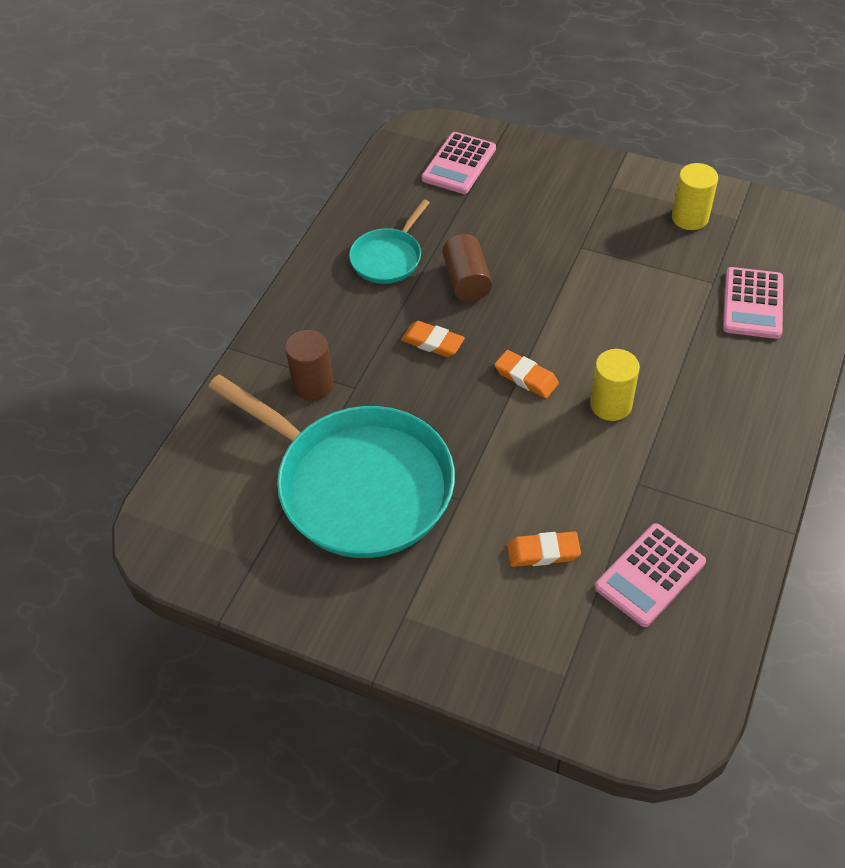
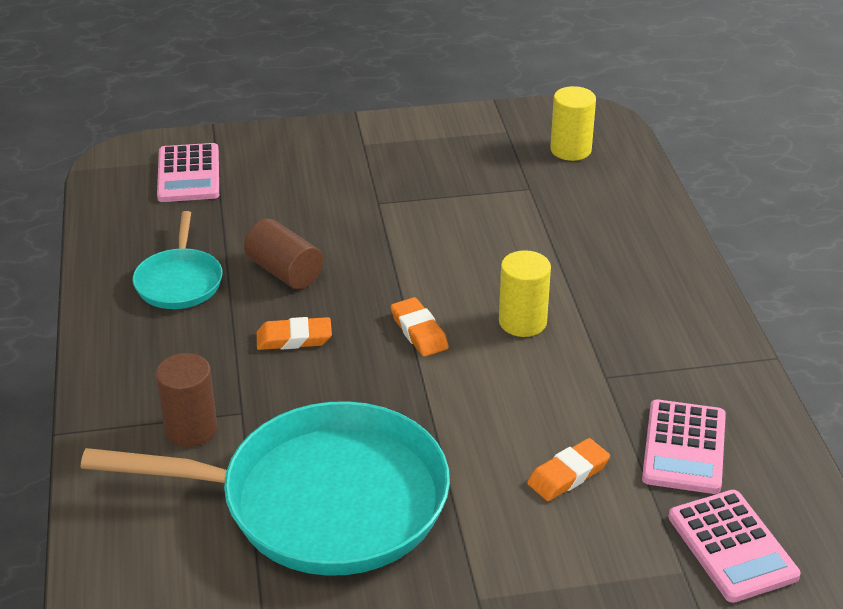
camera: 35 degrees left, 15 degrees down
(526, 377) = (419, 331): orange eraser -> orange eraser turned 60 degrees clockwise
(689, 218) = (462, 145): yellow cylinder -> yellow cylinder (570, 150)
(753, 304) = (580, 192): pink calculator -> pink calculator (732, 546)

